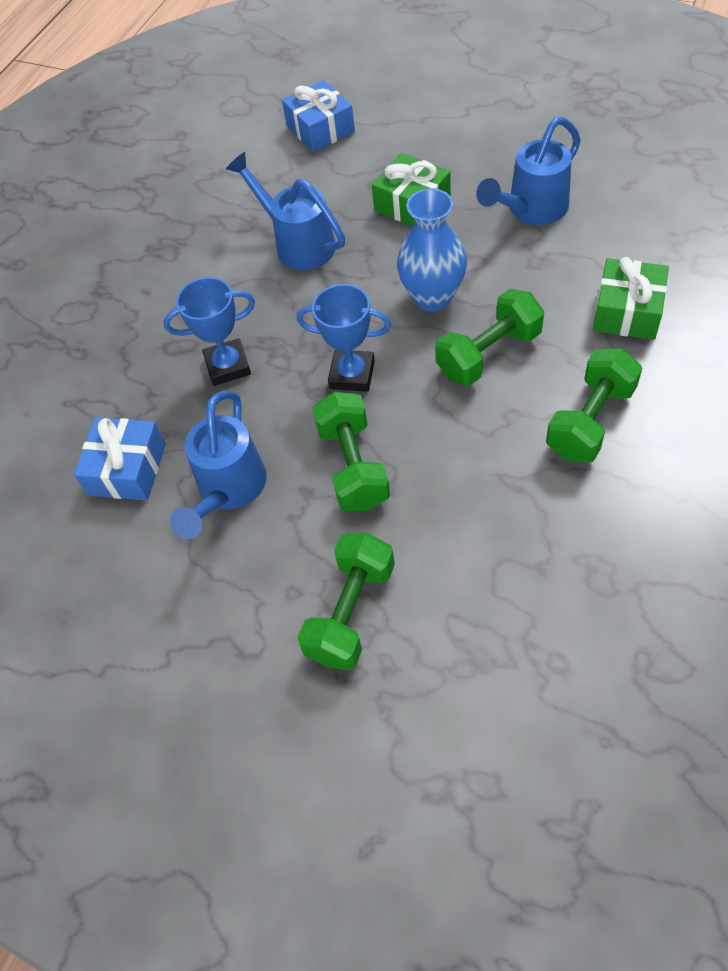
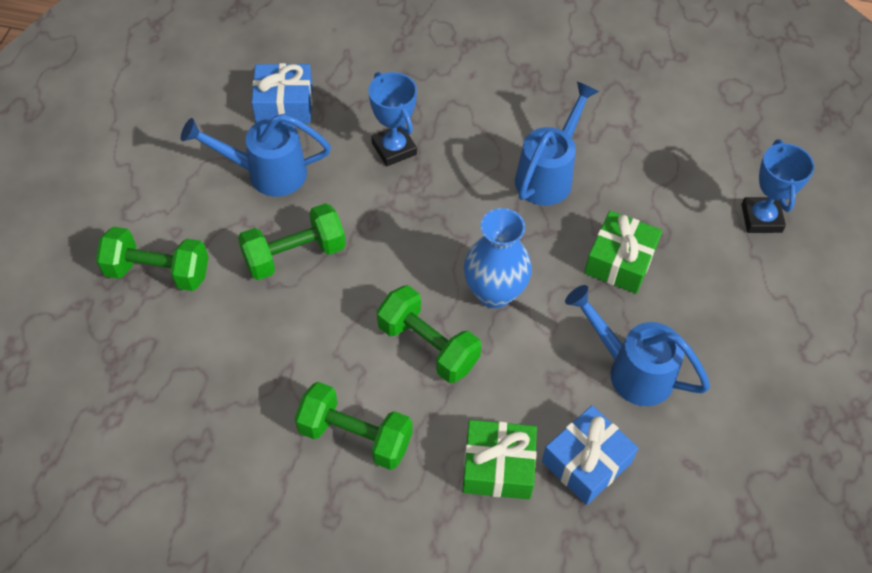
camera: 70 degrees right, 0 degrees up
(320, 129) = (716, 167): blue gift -> blue gift (586, 462)
(352, 375) = (393, 240): blue trophy -> blue trophy (761, 218)

